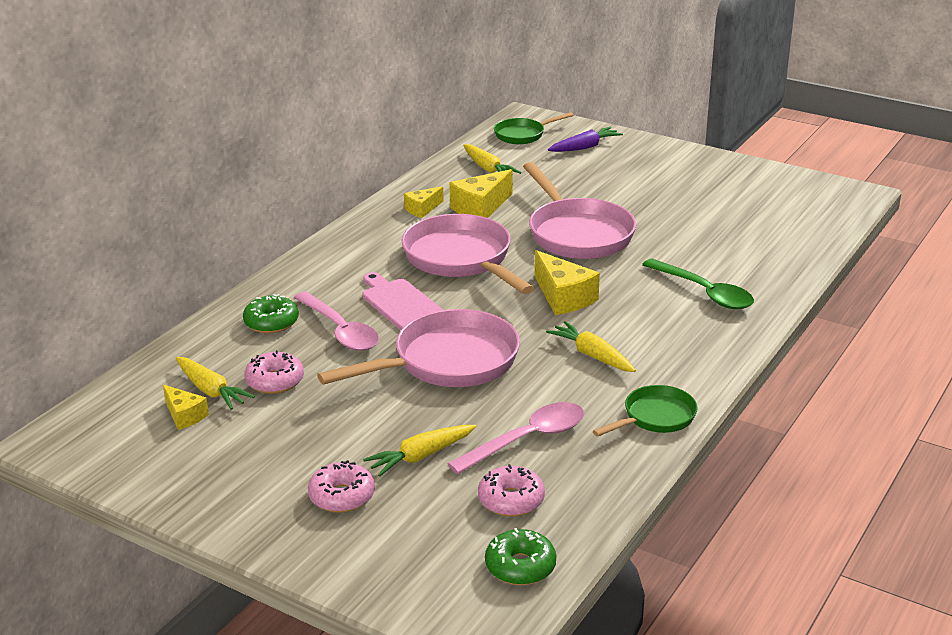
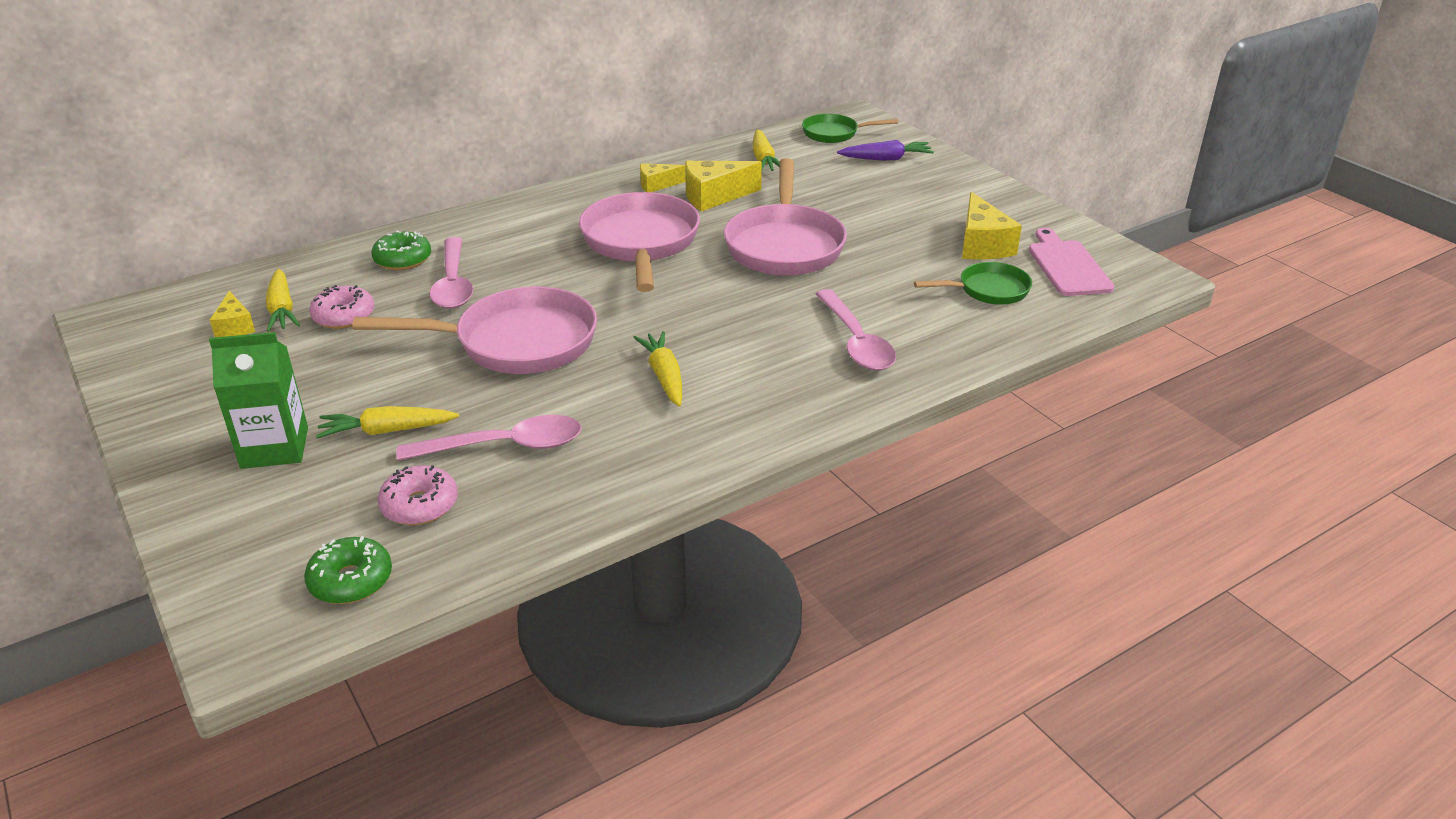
camera: 25 degrees right, 5 degrees up
(342, 496) = (275, 448): pink donut -> green carton
(401, 304) = (536, 273): pink cutting board -> pink cutting board (1067, 266)
(563, 297) = (700, 307): yellow cheese -> yellow cheese (982, 245)
(655, 417) = (658, 464): green pan -> green pan (988, 290)
(704, 292) = (856, 341): green spoon -> pink spoon

